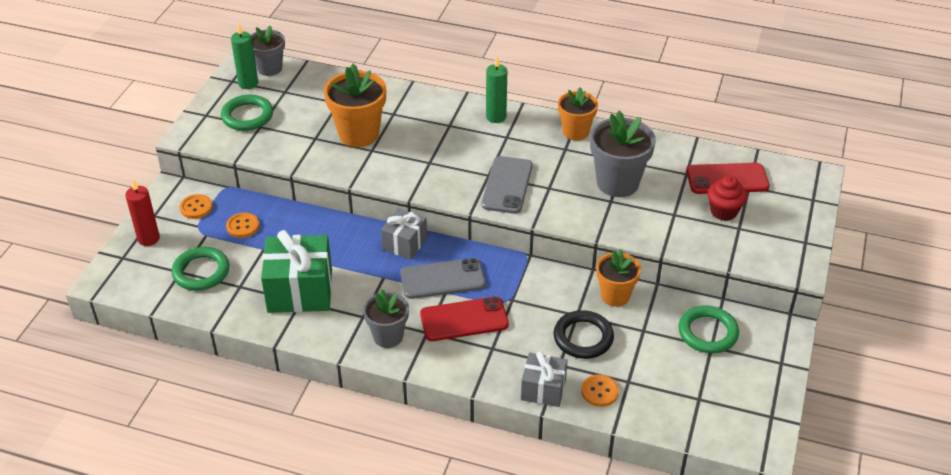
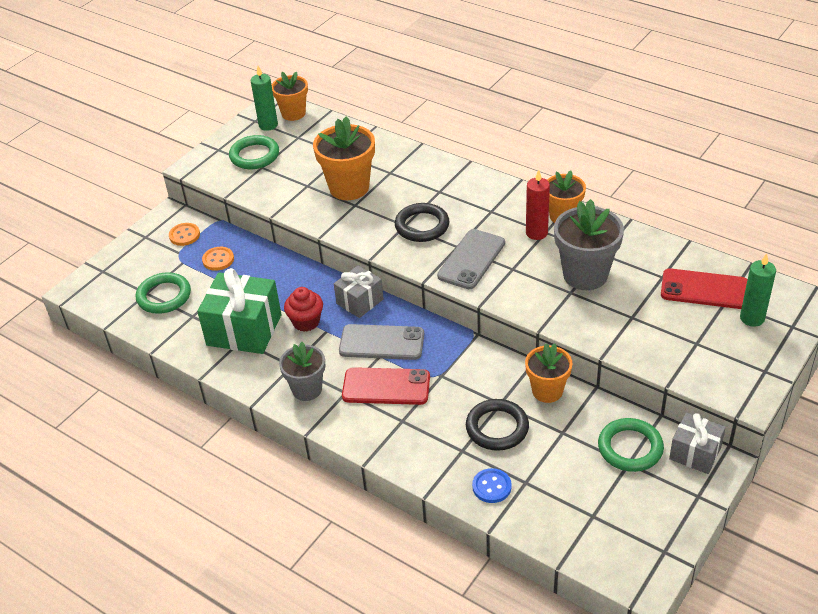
camera: 20 degrees right, 0 degrees up
(148, 238) = (131, 257): red candle -> red candle (536, 233)
(269, 68) = (293, 113): grey flower pot -> orange flower pot
(446, 160) = (422, 226): none -> black ring
(496, 117) = (488, 189): green candle -> green candle (752, 318)
(543, 389) = (435, 472): grey gift -> grey gift (695, 453)
(599, 391) = (491, 487): orange button -> blue button
(723, 211) = (686, 323): red cupcake -> red cupcake (306, 322)

